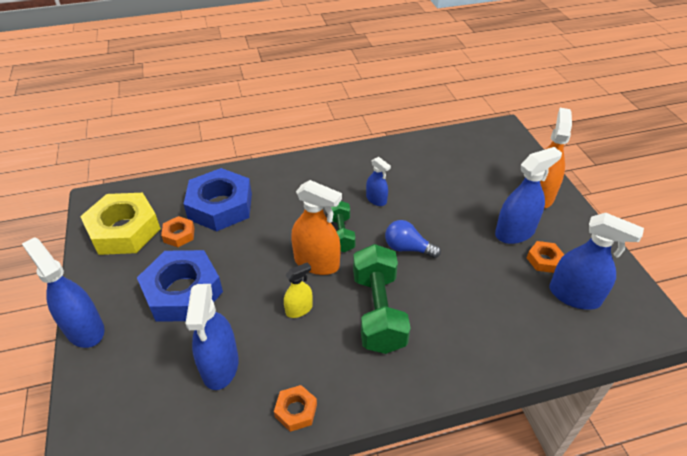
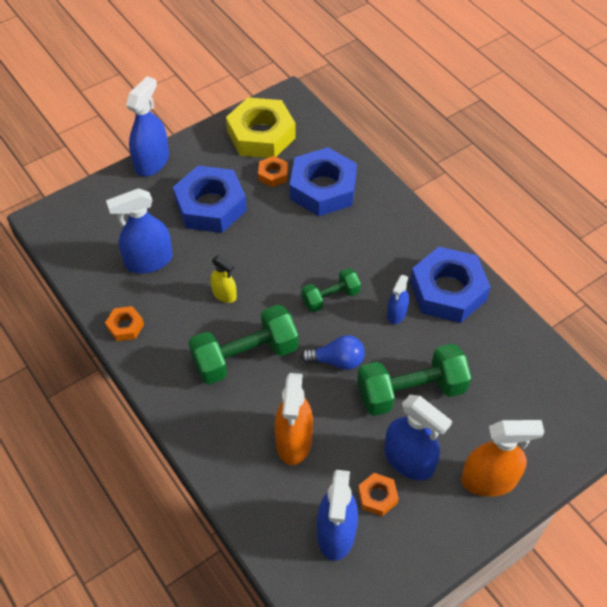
camera: 70 degrees right, 10 degrees up
(317, 262) = (284, 289): orange spray bottle -> orange spray bottle (294, 441)
(368, 166) = (448, 291): none -> blue nut
(407, 248) = (337, 361): blue light bulb -> blue light bulb turned 90 degrees clockwise
(452, 213) = (411, 391): none -> green dumbbell

